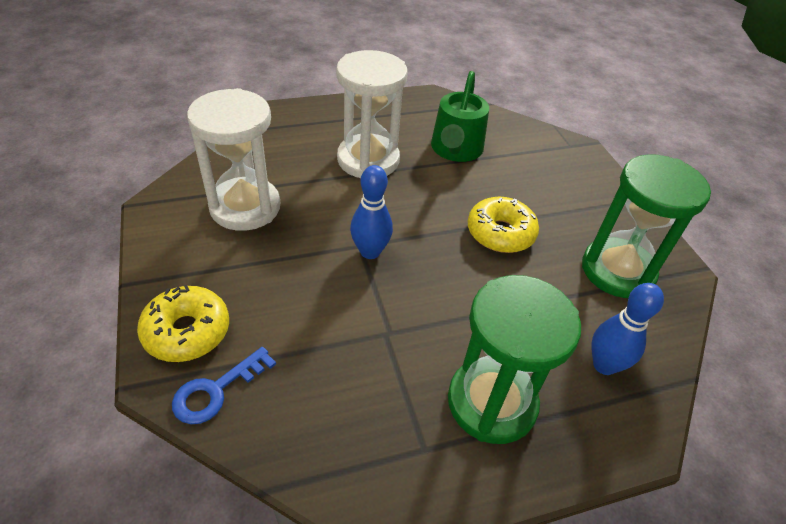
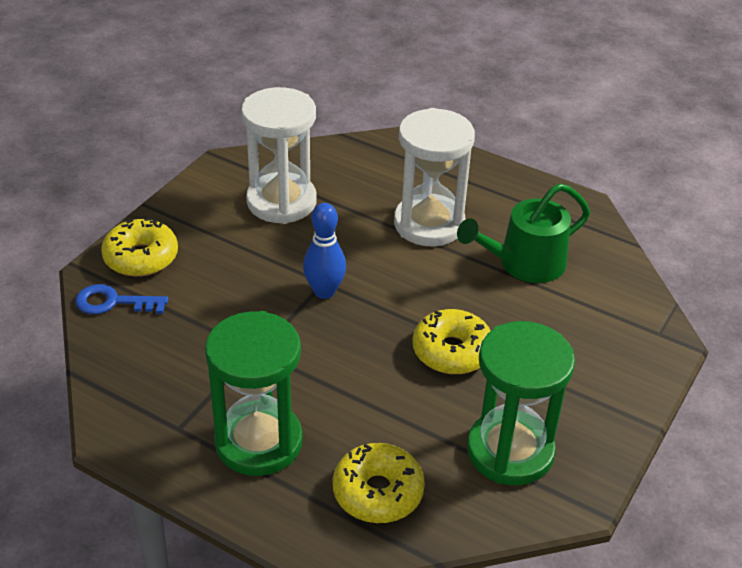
camera: 50 degrees right, 5 degrees down
(604, 365) = (378, 492): blue bowling pin -> yellow donut

